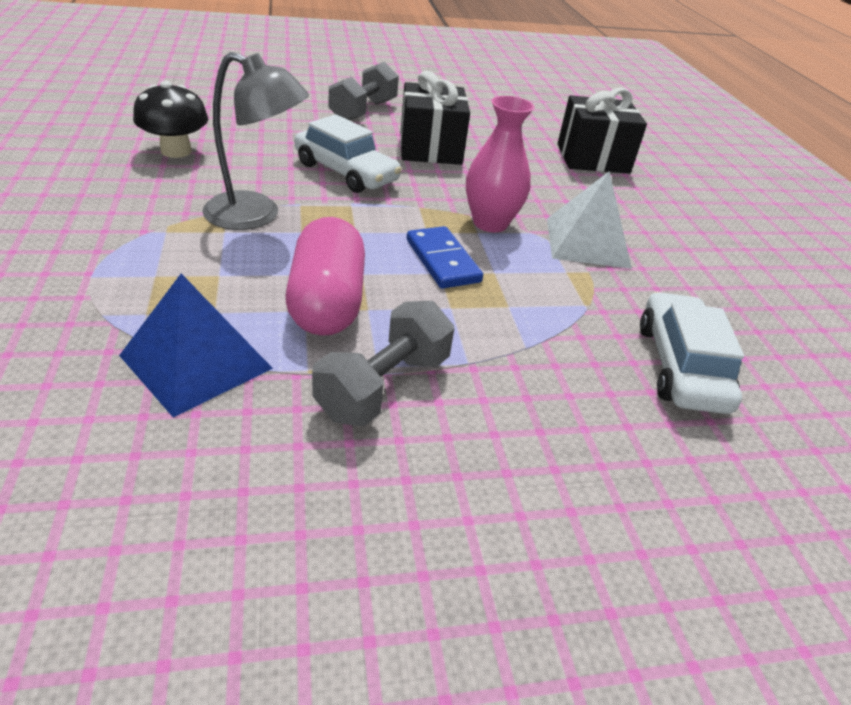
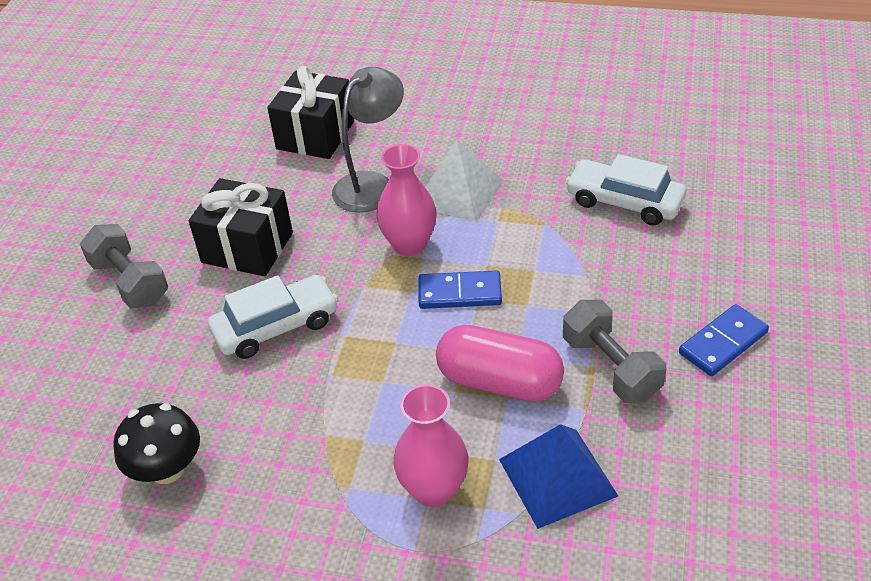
camera: 60 degrees left, 5 degrees up
(168, 279) = (434, 489): none -> pink vase
(256, 215) = (340, 412): grey lamp -> grey lamp (372, 184)
(480, 499) = (722, 343): none -> blue domino

